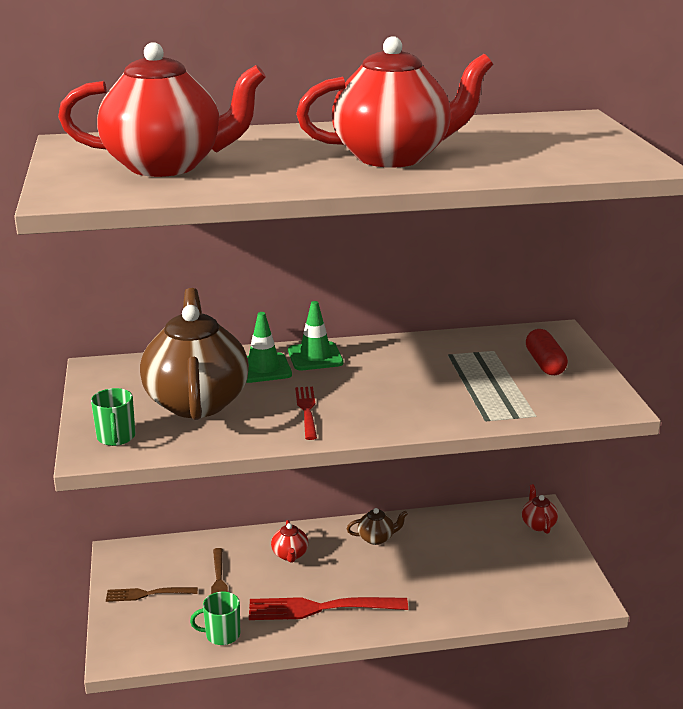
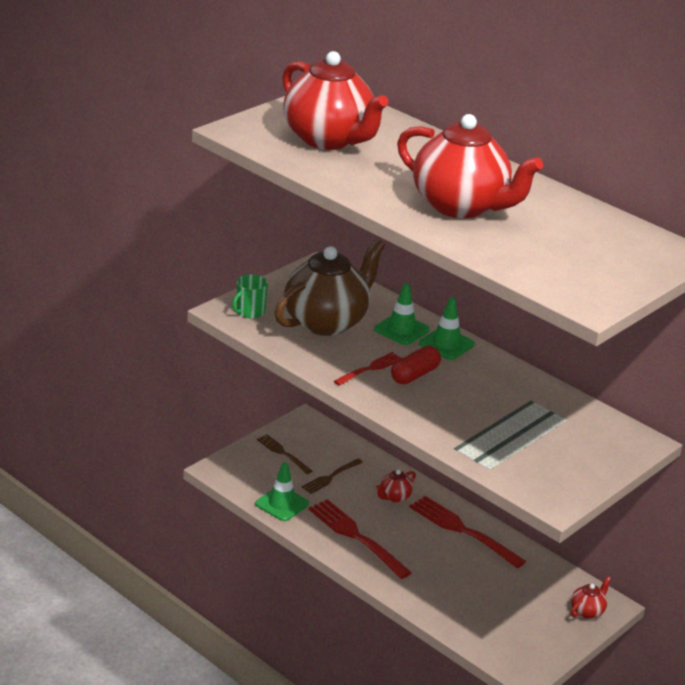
camera: 50 degrees right, 5 degrees up
(221, 634) = (282, 504): green mug -> green traffic cone
(376, 538) = (463, 531): brown teapot -> red fork
(545, 363) = (578, 450): red capsule -> red capsule (415, 375)

